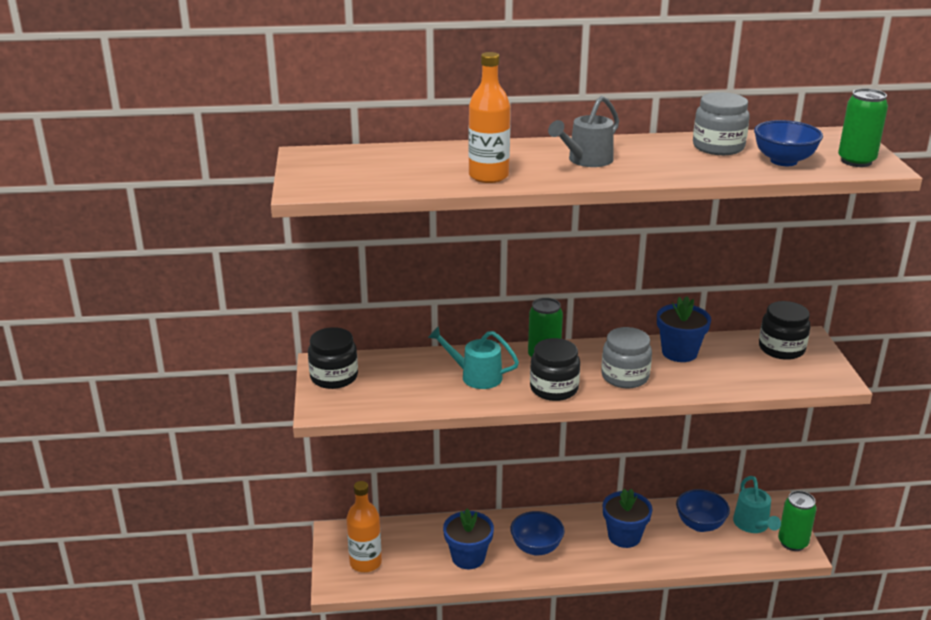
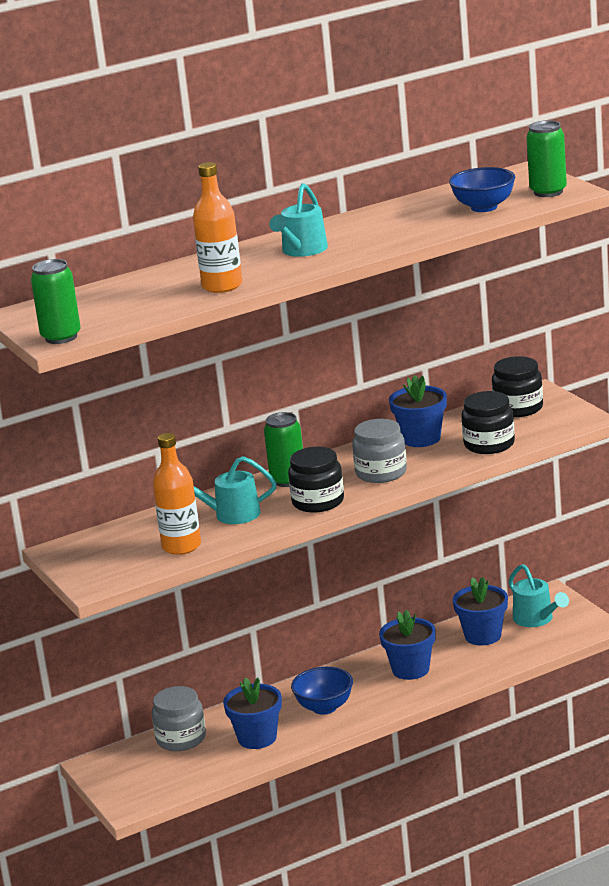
camera: 20 degrees left, 5 degrees down
(334, 377) = (81, 557): black jar -> black jar (489, 444)
(365, 562) = (148, 777): orange bottle -> orange bottle (181, 546)
(586, 160) = (302, 251): grey watering can -> turquoise watering can
(700, 525) = (483, 636): blue bowl -> blue flower pot
(718, 147) = (415, 210): grey jar -> grey jar (181, 739)
(792, 543) = (583, 622): green can -> green can (61, 337)

